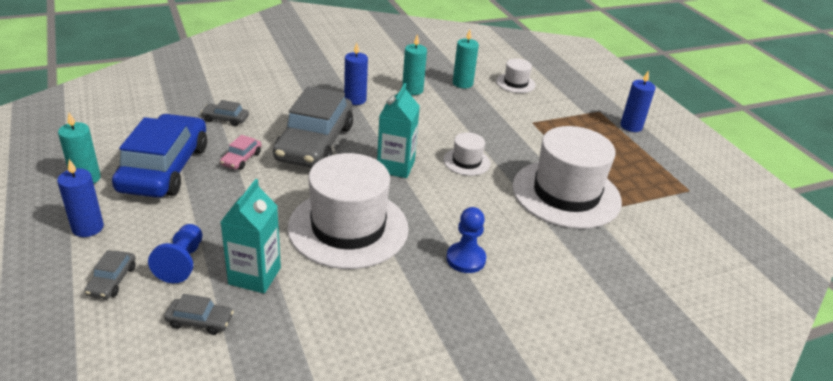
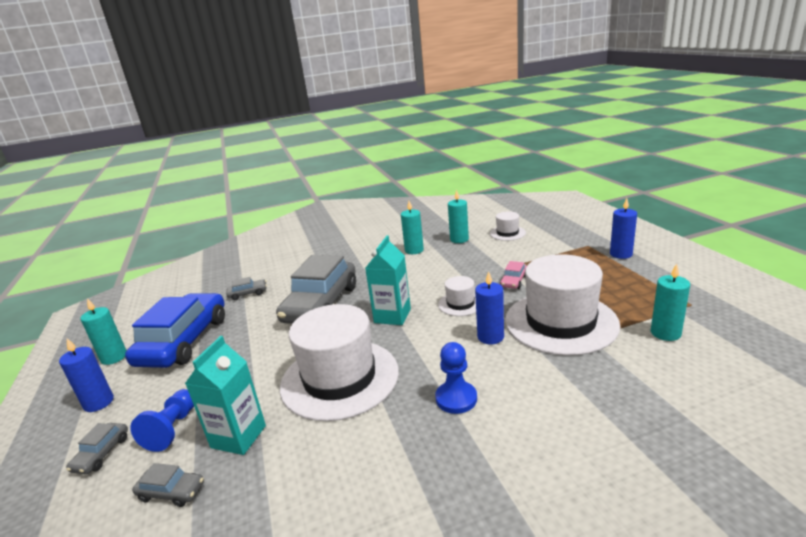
camera: 10 degrees right, 10 degrees down
(225, 119) = (248, 293): grey car -> grey car turned 150 degrees clockwise
(241, 159) = (253, 325): pink car -> pink car (513, 281)
(355, 99) = (362, 264): blue candle -> blue candle (490, 337)
(661, 216) = (665, 333): none -> turquoise candle

